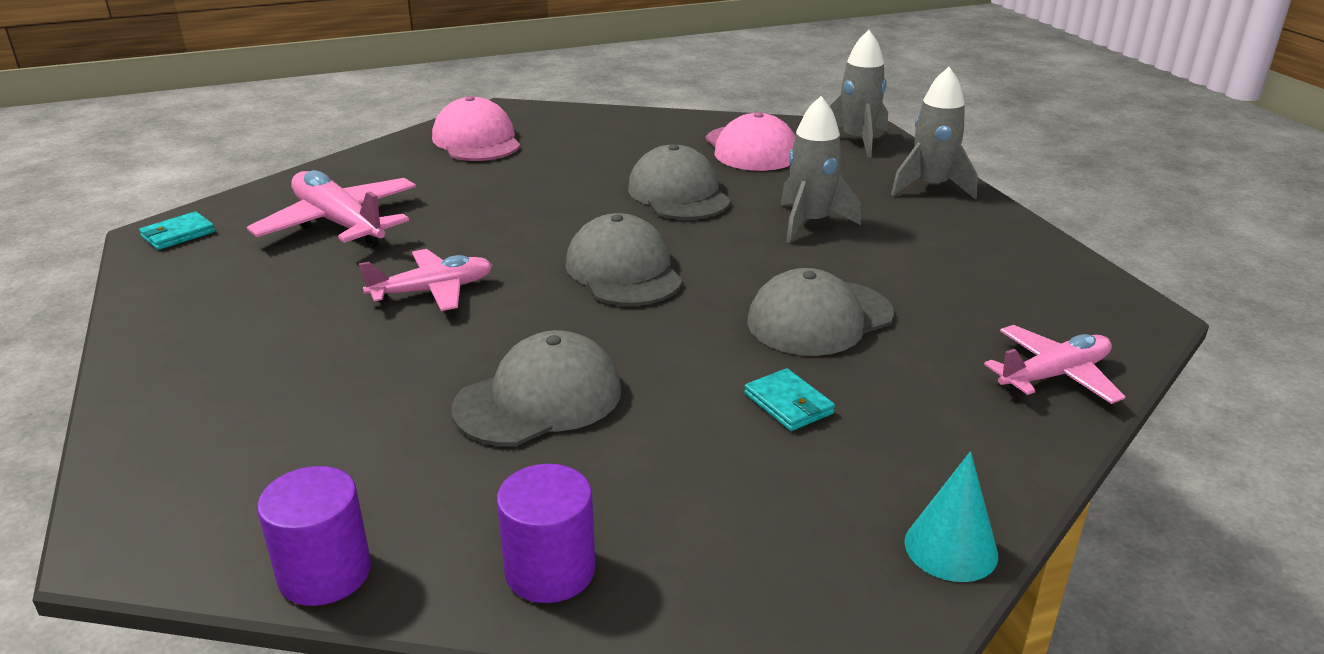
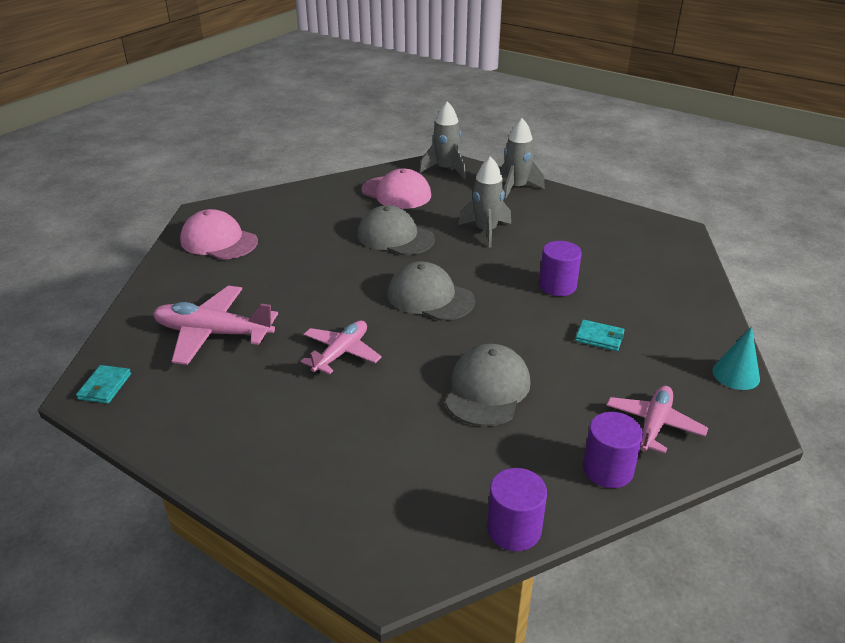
camera: 35 degrees left, 5 degrees up
(819, 318) = (557, 286): grey cap -> purple cylinder
(1054, 376) = (682, 275): pink plane -> pink plane (654, 425)

